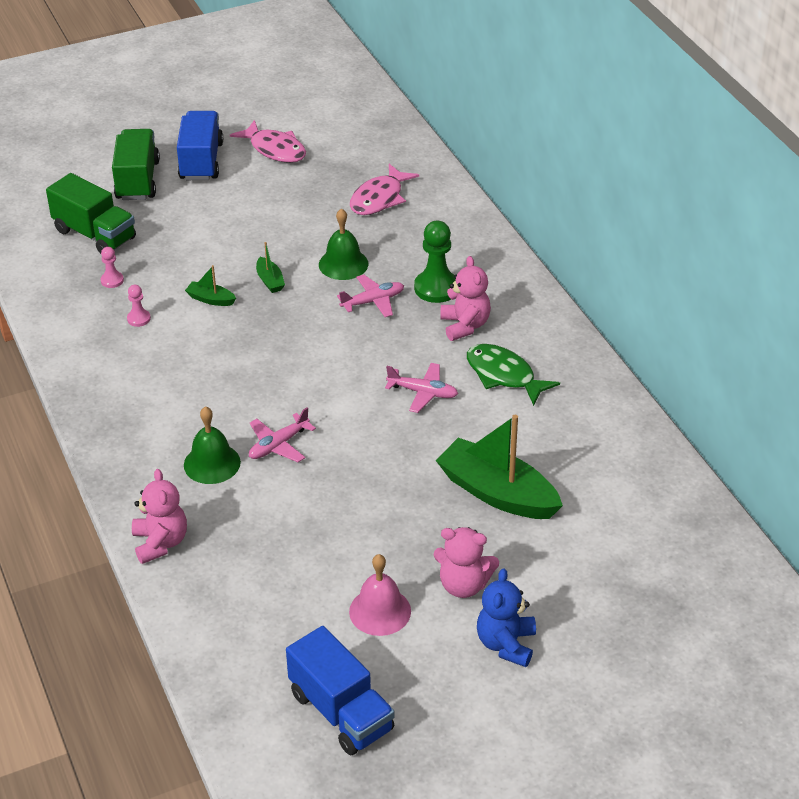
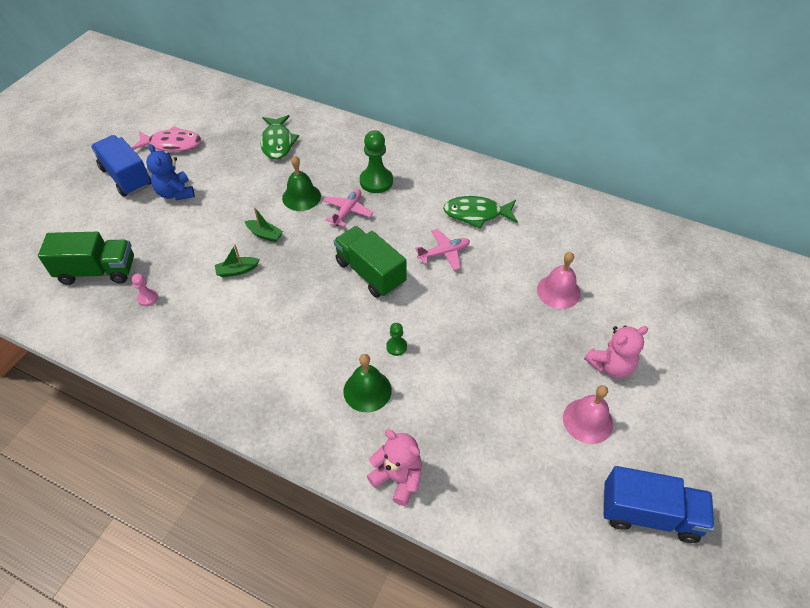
camera: 40 degrees left, 10 degrees up
(138, 180) = (91, 214): green truck -> green truck (370, 273)
(138, 319) = (198, 315): pink pawn -> none
(278, 445) = (396, 347): pink plane -> green pawn
(379, 198) = (277, 143): pink fish -> green fish
(465, 325) = (419, 195): pink teddy bear -> none
(497, 493) = (558, 291): green boat -> pink bell
(506, 644) = (677, 388): blue teddy bear -> blue teddy bear (175, 193)

